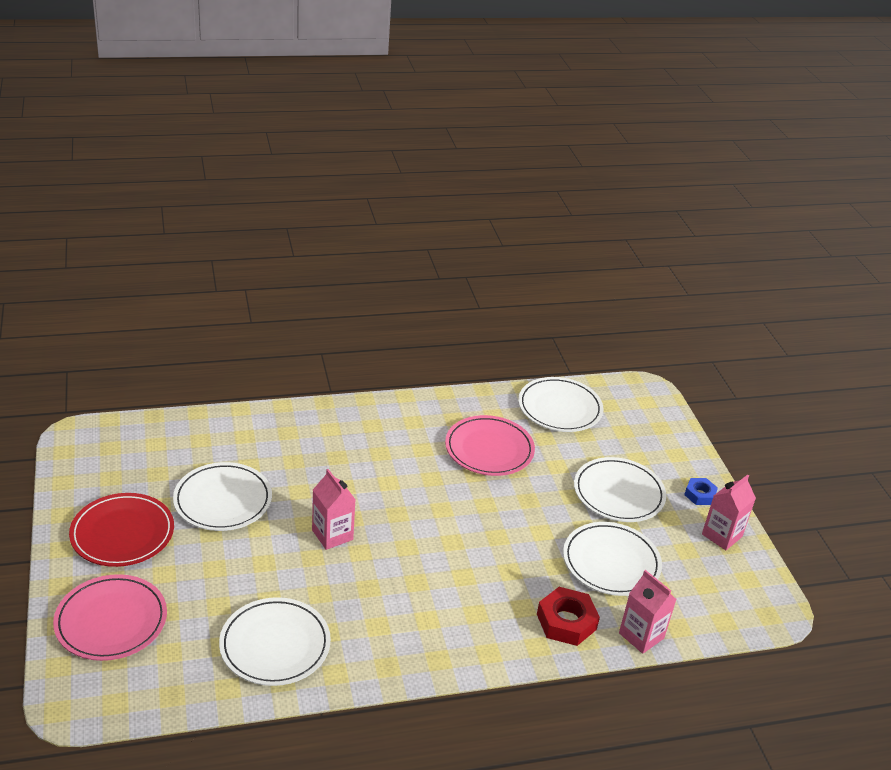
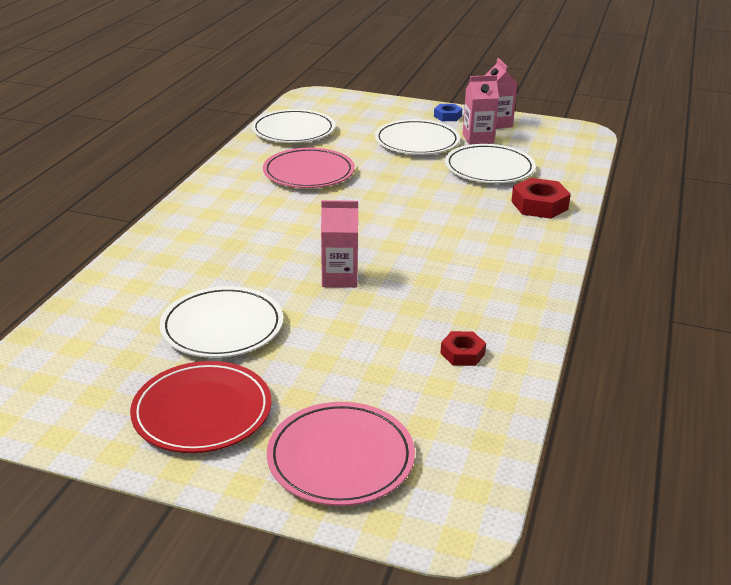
camera: 55 degrees left, 5 degrees down
(275, 645) = (462, 353): white plate -> red nut
(641, 636) = (575, 182): pink carton -> pink carton (478, 138)

